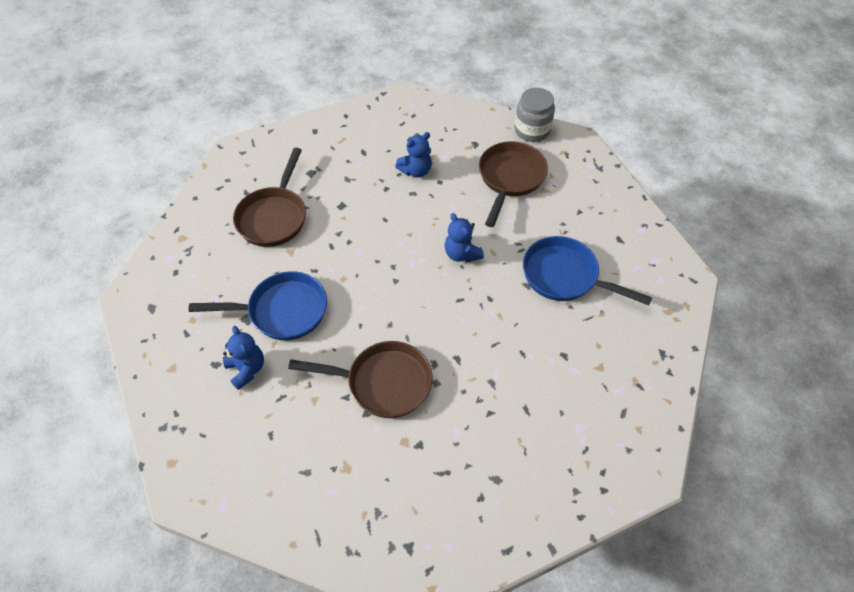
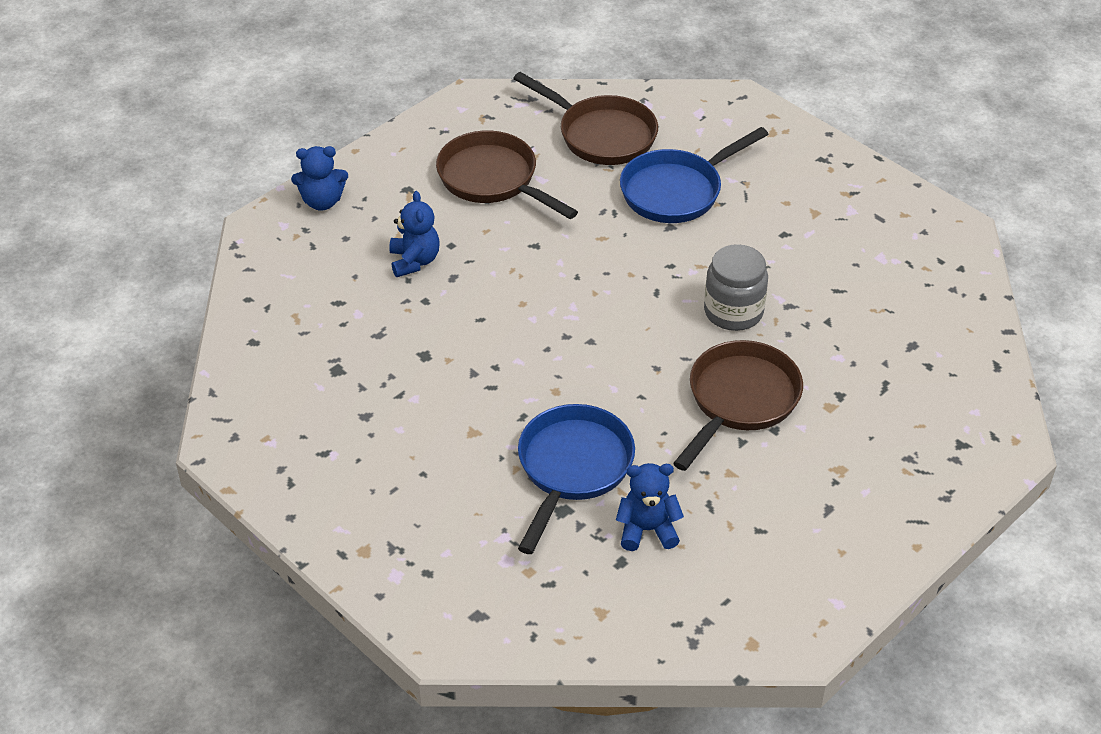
camera: 65 degrees left, 10 degrees down
(274, 217) = (395, 433): brown pan -> brown pan (601, 135)
(461, 254) = (587, 266): blue teddy bear -> blue teddy bear (322, 201)
(532, 130) = (424, 130): grey jar -> grey jar (733, 312)

